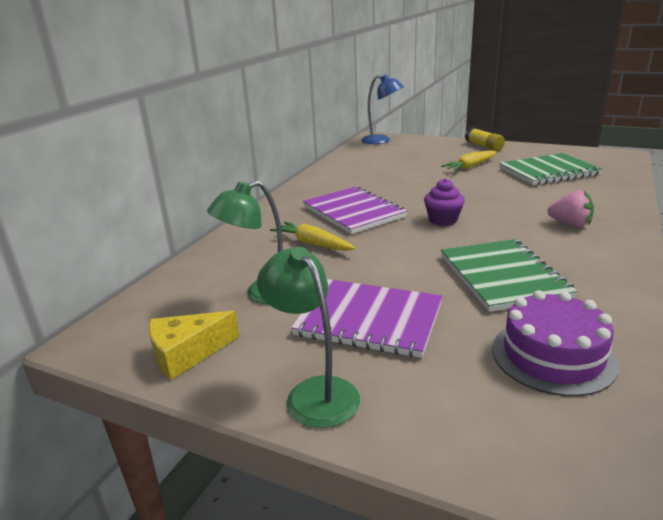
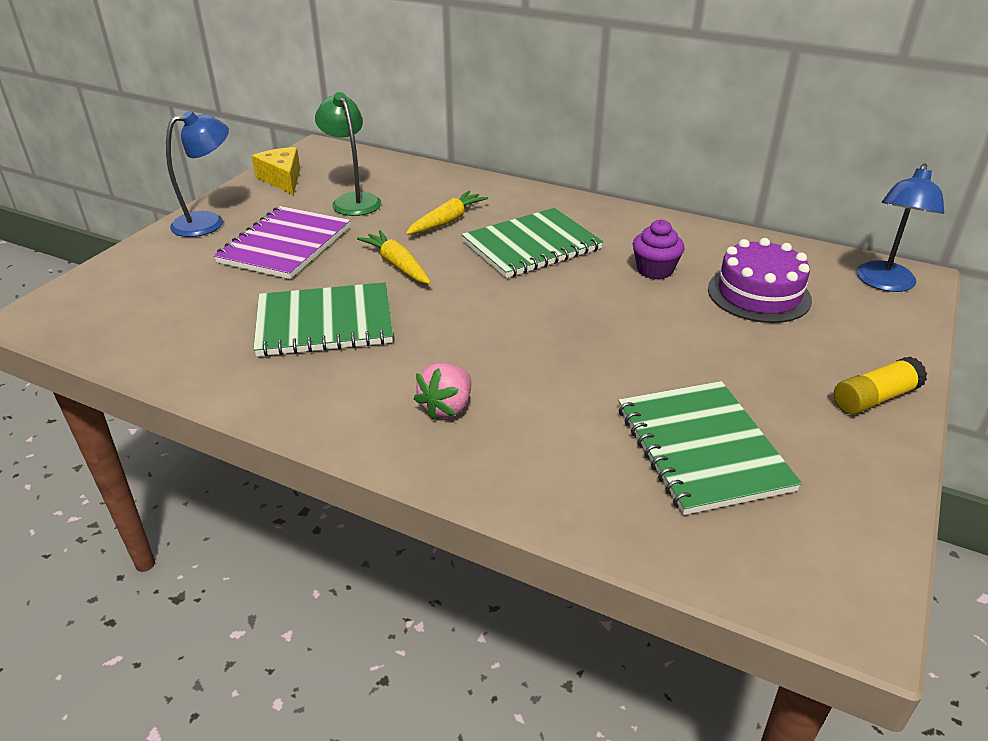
camera: 90 degrees right, 10 degrees up
(314, 392) = (208, 222): green lamp -> blue lamp
(353, 212) = (531, 246): purple notebook -> green notebook
(443, 220) = (490, 304): purple cupcake -> purple cupcake (655, 270)
(470, 166) = (728, 360): yellow carrot -> yellow carrot (397, 265)
(553, 356) = (179, 323): purple cake -> purple cake (759, 294)

